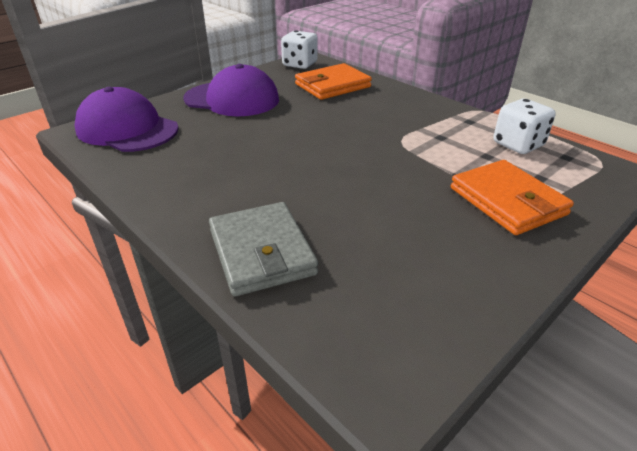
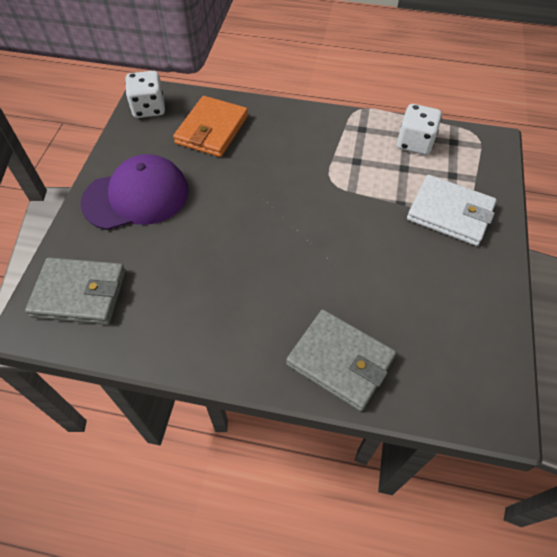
camera: 35 degrees left, 20 degrees up
(127, 129) = (79, 293): purple cap -> grey wallet
(507, 201) = (450, 213): orange wallet -> white wallet

